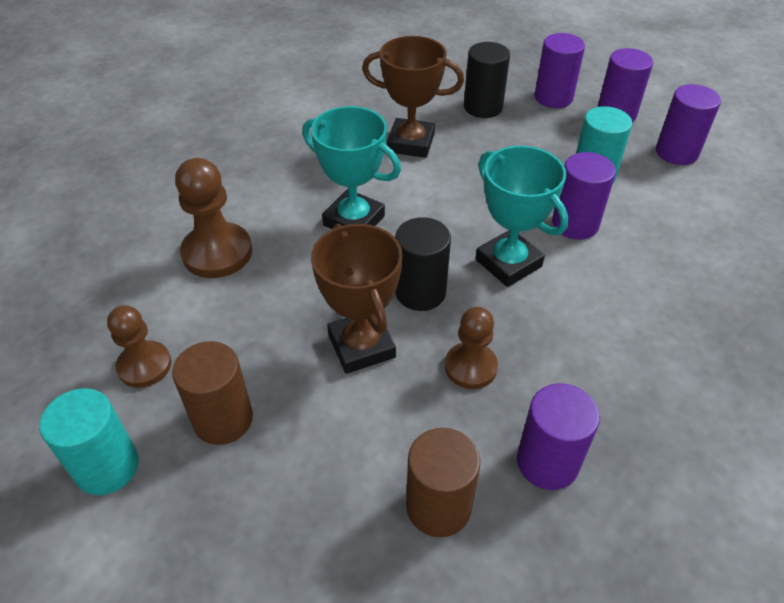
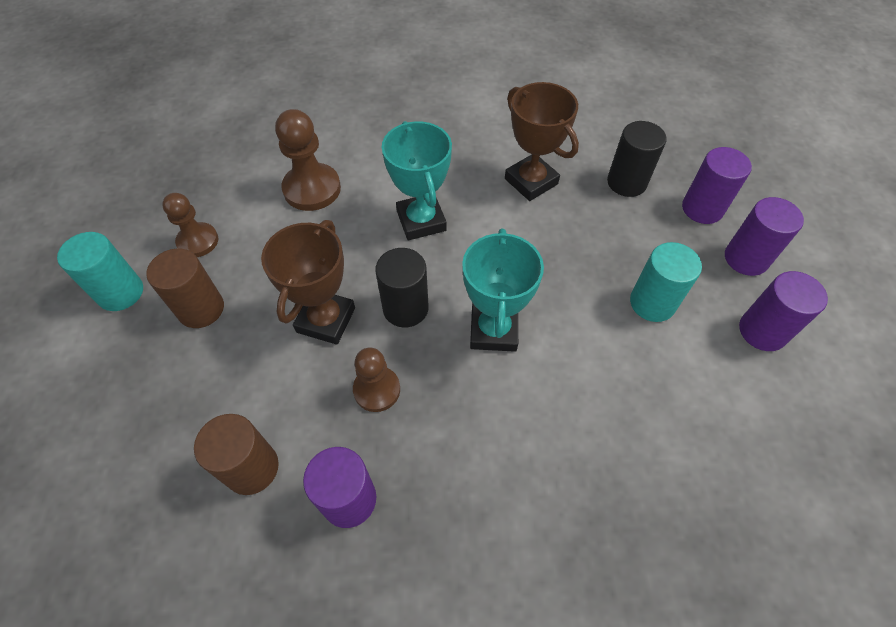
camera: 40 degrees right, 10 degrees up
(575, 224) = (585, 335): purple cylinder -> none

